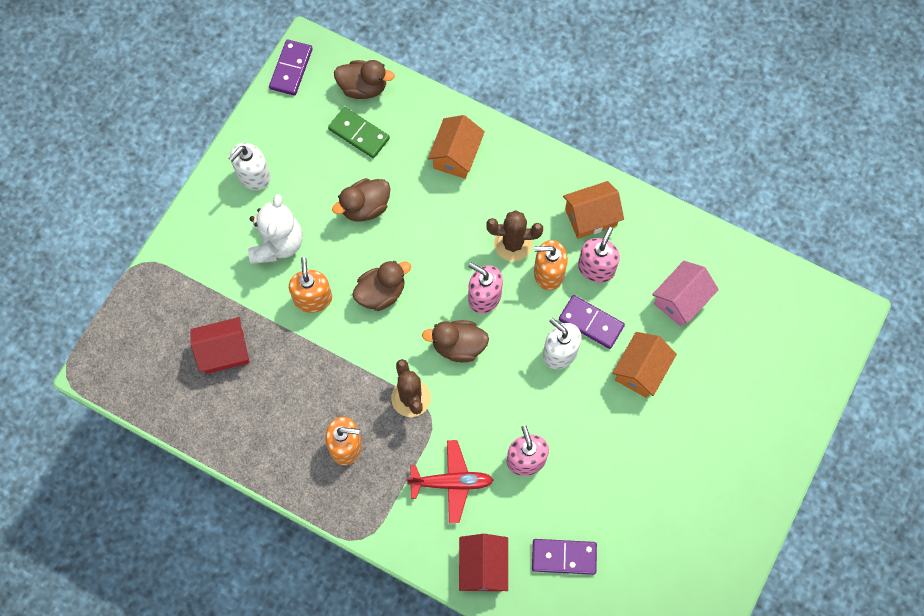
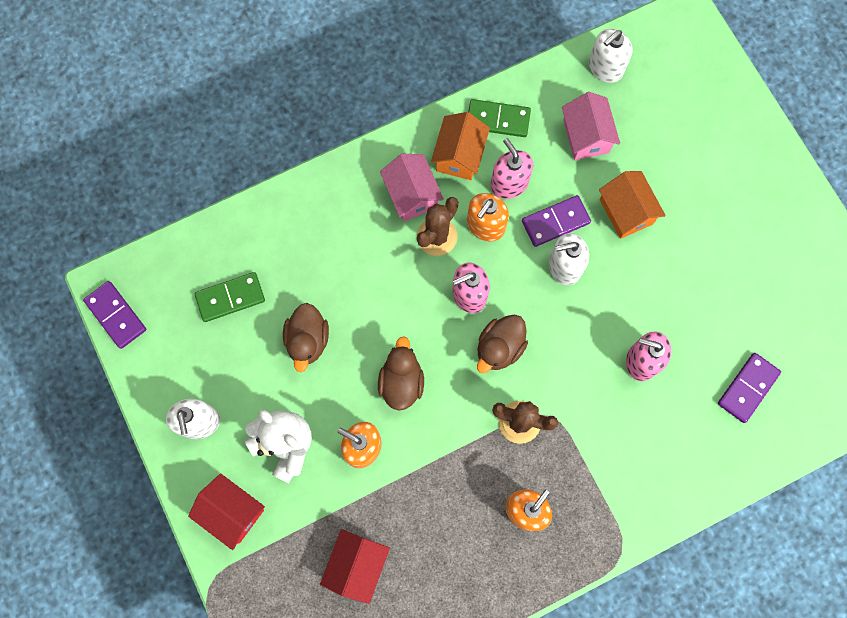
camera: 55 degrees left, 5 degrees up
(363, 87) = (187, 263): brown duck -> none
(451, 483) = (621, 439): red plane -> none
(456, 155) = (317, 227): orange house -> none
(483, 567) = (714, 463): red house -> red house (232, 512)
(532, 204) = (412, 195): none -> pink house
(642, 226) = (498, 120): none -> green domino
(752, 278) = (605, 67): none -> white soap dispenser

